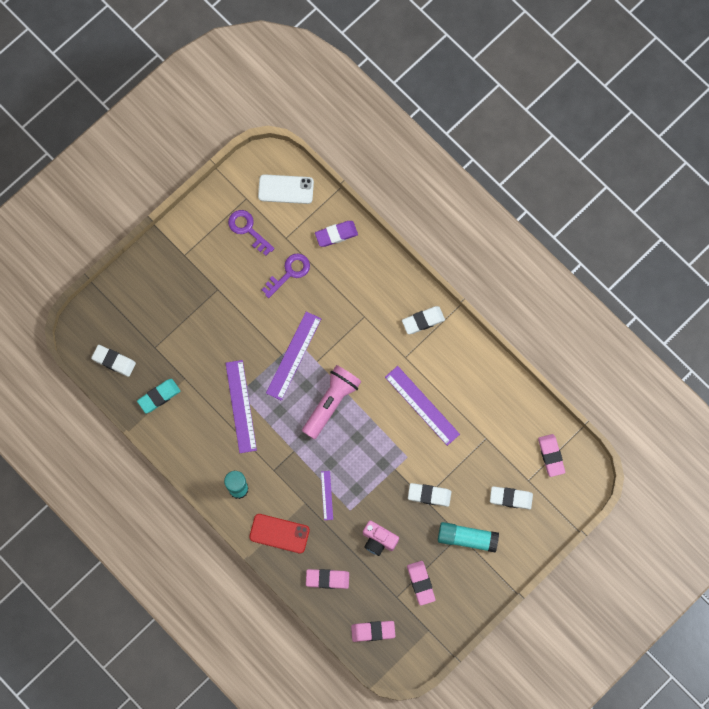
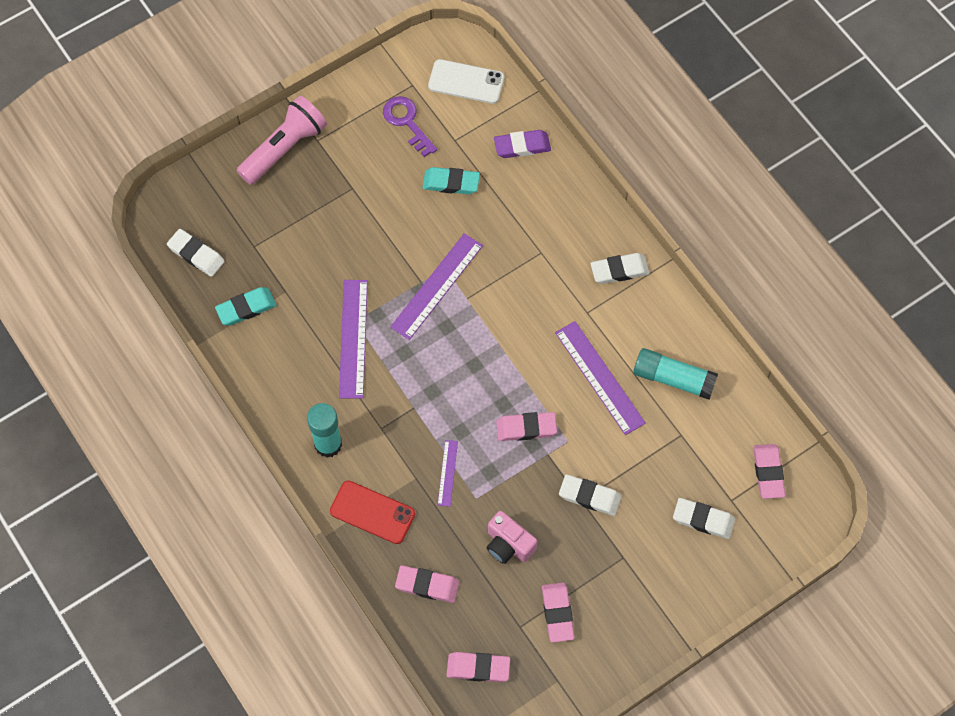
camera: 10 degrees right, 10 degrees down
(289, 273) = (451, 183): purple key -> turquoise eraser
(331, 402) = (476, 353): pink flashlight -> pink flashlight (284, 148)
(376, 452) = (526, 428): none -> pink eraser
(467, 538) = (633, 563): turquoise glue stick -> turquoise glue stick (673, 378)

